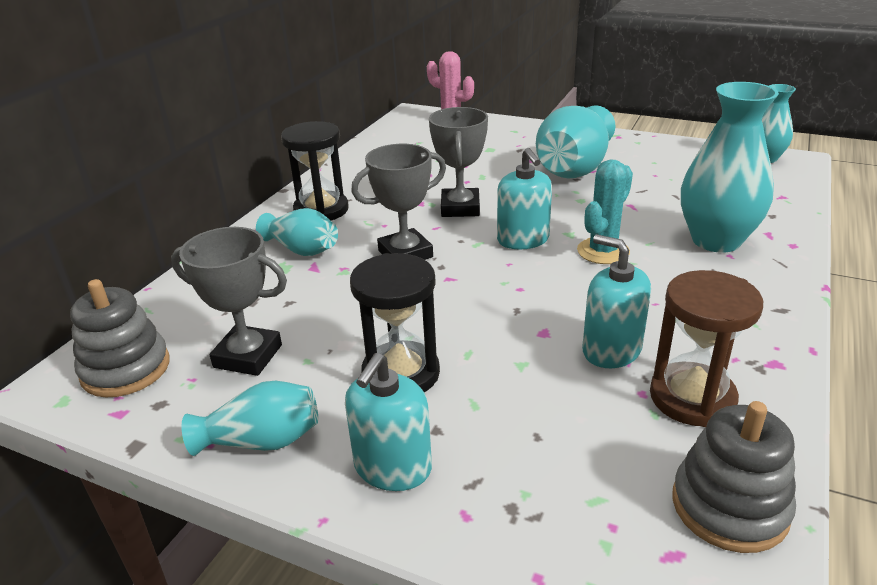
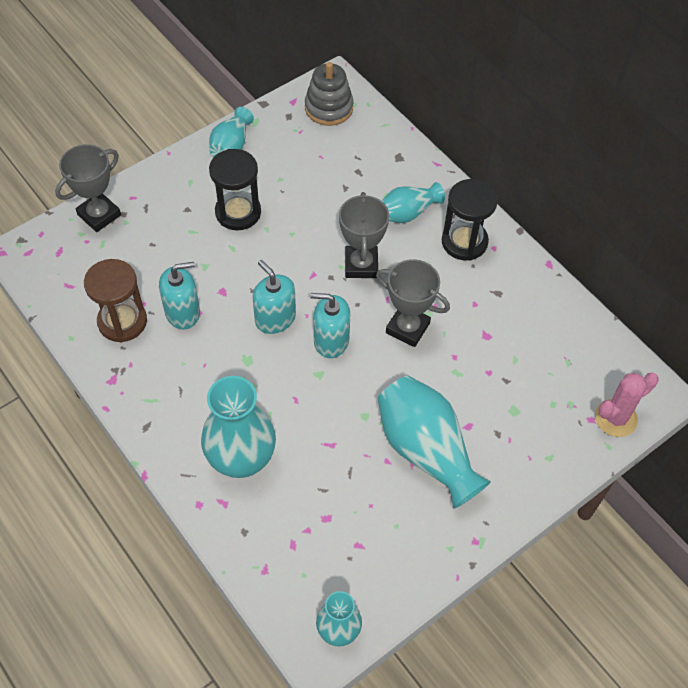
camera: 115 degrees right, 25 degrees up
(248, 356) = (303, 156): grey trophy -> grey trophy (99, 215)
(392, 467) = (177, 184): turquoise soap dispenser -> turquoise soap dispenser (275, 318)
(603, 251) = (281, 378): turquoise cactus -> none
(729, 506) = (60, 286): grey stacking toy -> none

